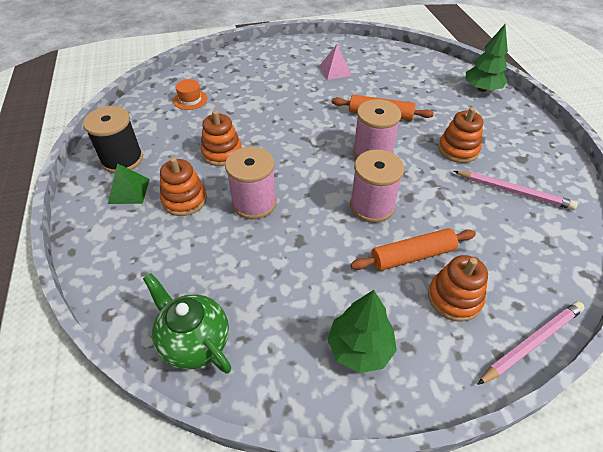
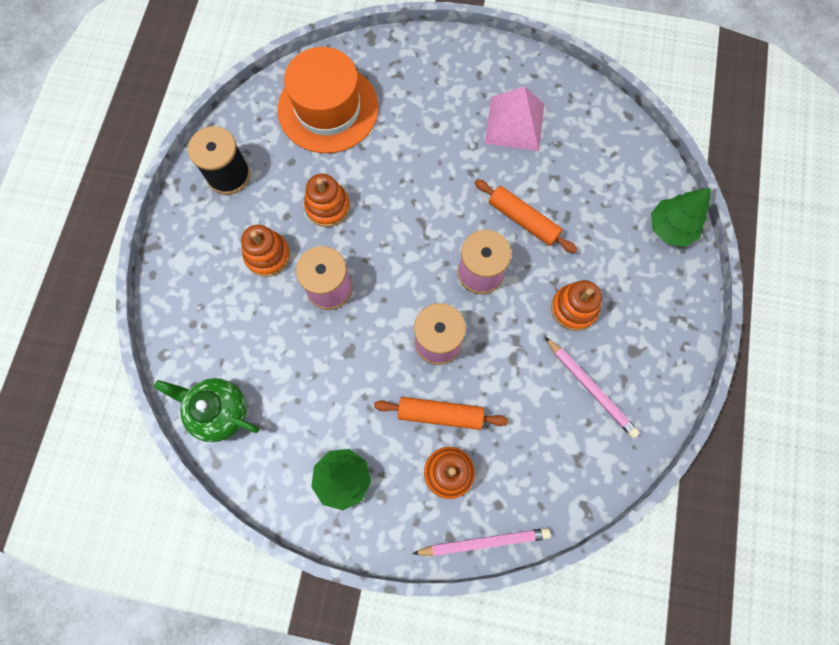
camera: 25 degrees right, 25 degrees up
(129, 191) = (221, 221): green pyramid -> none
(190, 100) = (328, 108): orange hat -> orange hat, size x2.50
(194, 342) = (219, 411): green teapot -> green teapot turned 45 degrees counterclockwise
(335, 70) = (514, 123): pink pyramid -> pink pyramid, size x1.61

